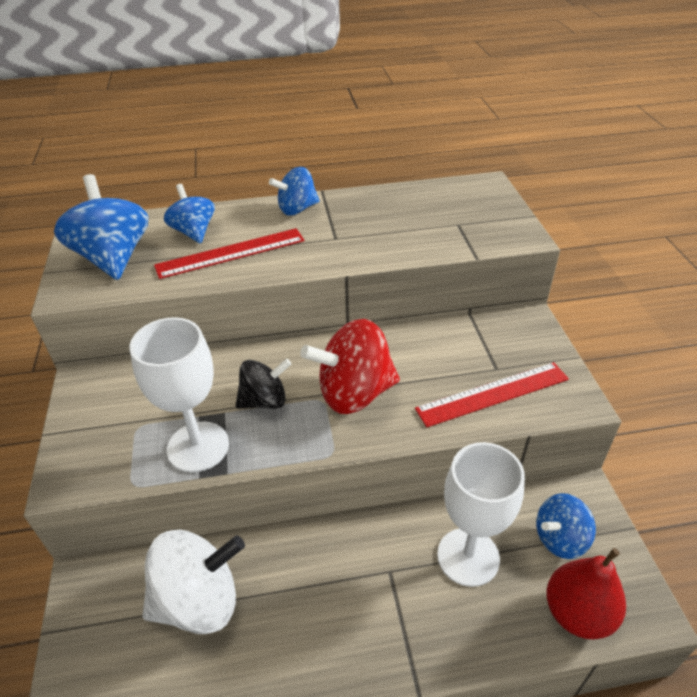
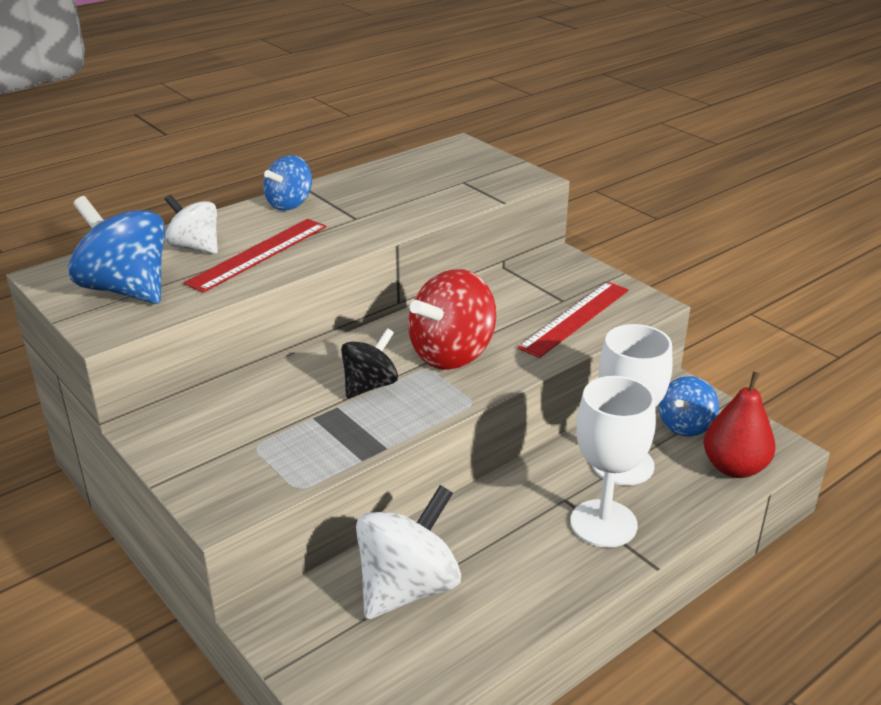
camera: 30 degrees left, 10 degrees down
(193, 232) = (195, 247): blue spinning top -> white spinning top
(198, 447) = (337, 439): white goblet -> white goblet (603, 523)

